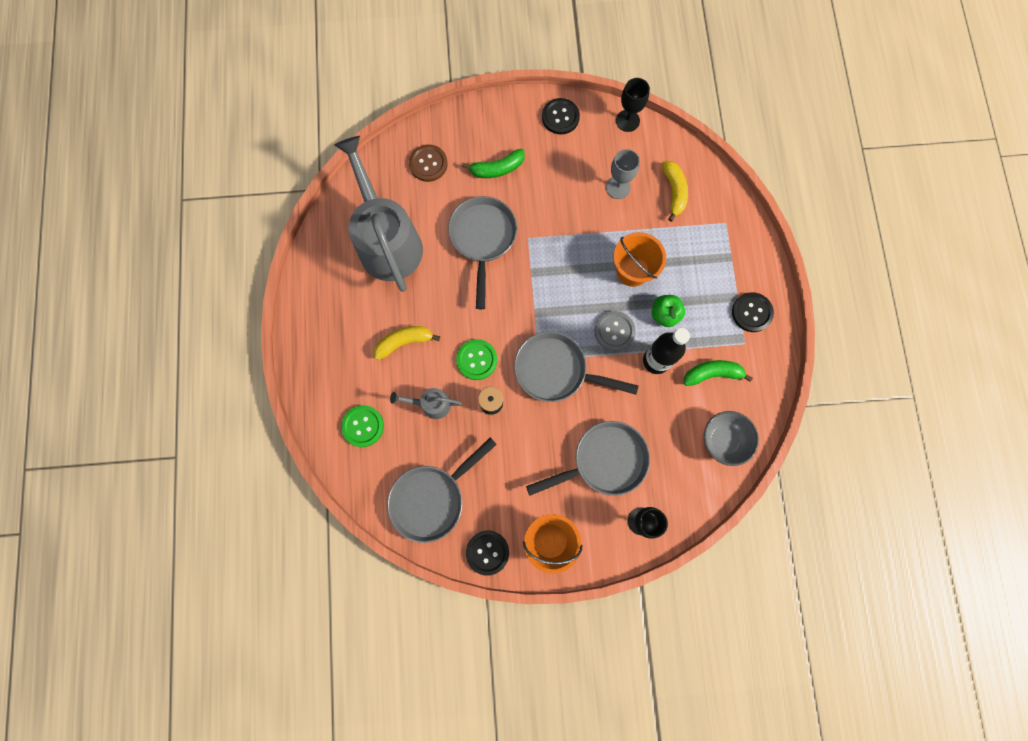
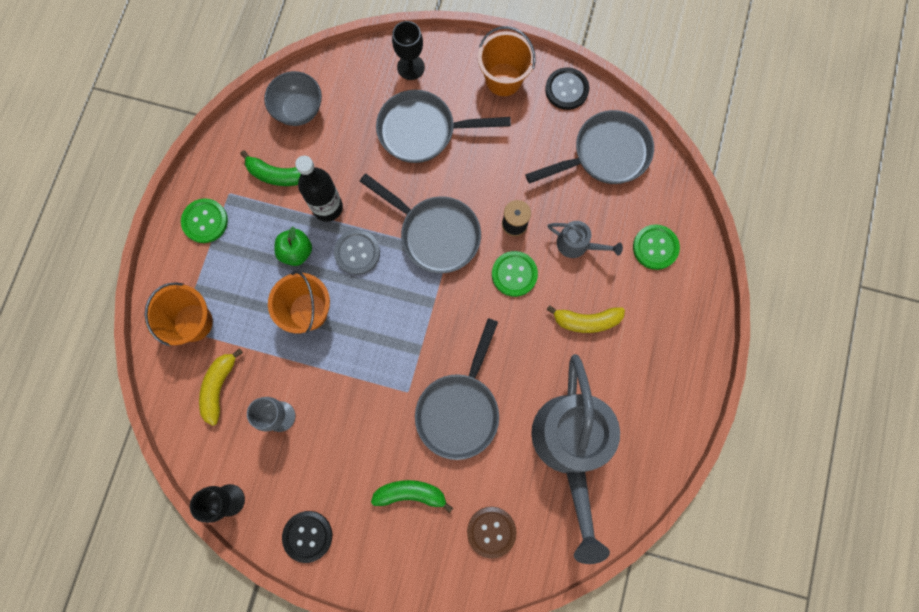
camera: 160 degrees left, 0 degrees up
(718, 231) = (193, 322): none -> orange bucket
(751, 312) = (205, 221): black button -> green button

